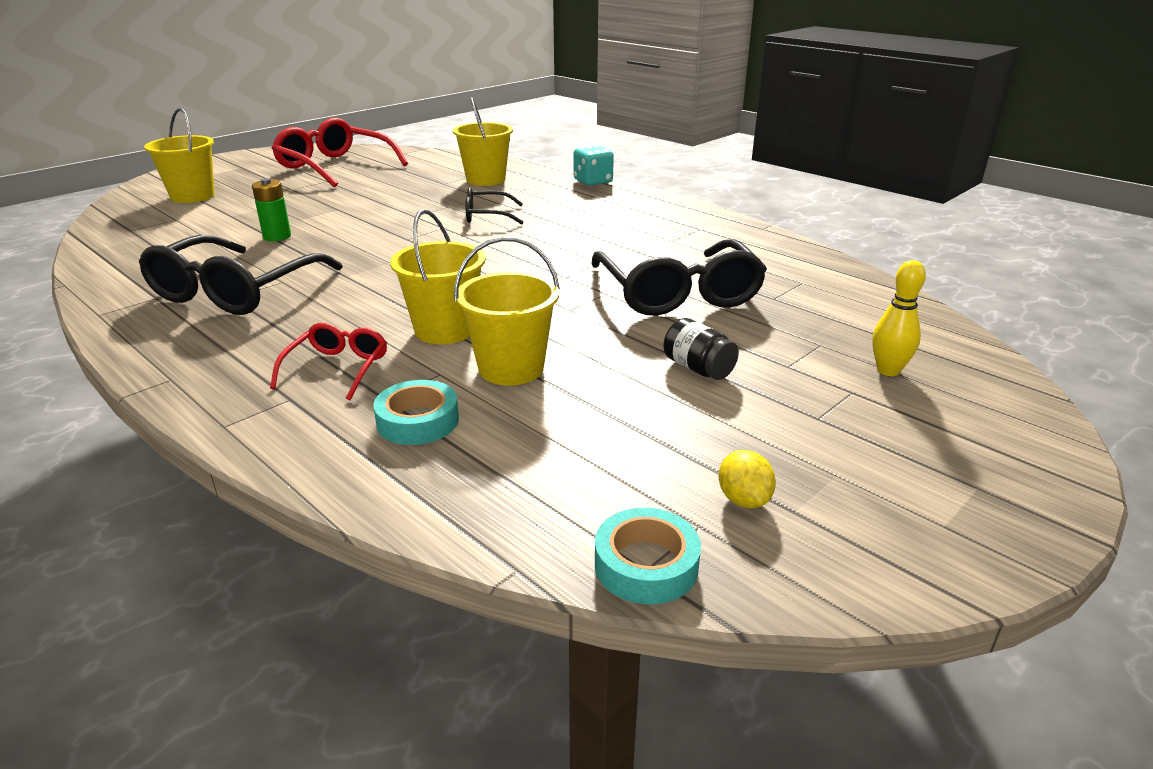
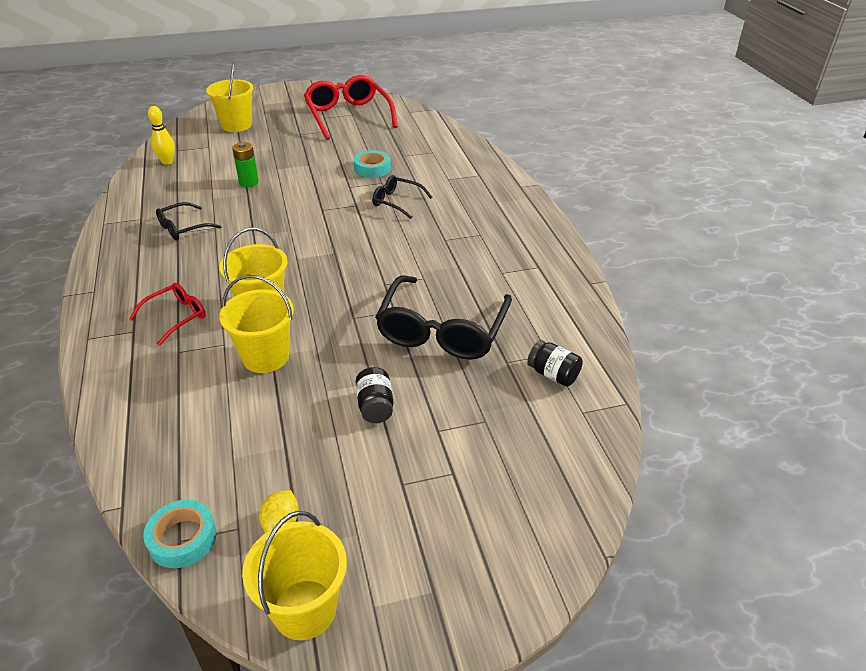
camera: 30 degrees right, 10 degrees up
(235, 291) = (183, 228): black glasses -> black glasses, size x0.52
(418, 421) = (177, 377): turquoise tape -> turquoise tape (372, 168)
(486, 180) = (436, 160): yellow bucket -> yellow bucket (304, 609)
(593, 181) = (514, 185): turquoise dice -> none
(828, 294) = (553, 374): none -> black jar
(888, 370) = (502, 466): yellow bowling pin -> yellow bowling pin (167, 162)

